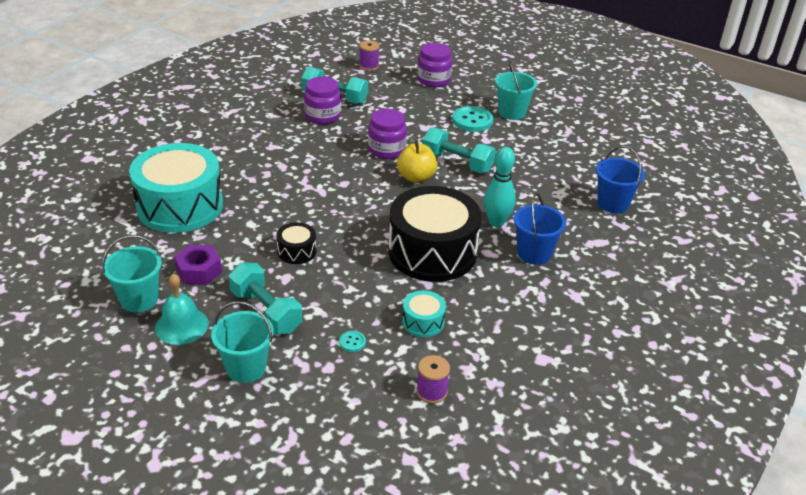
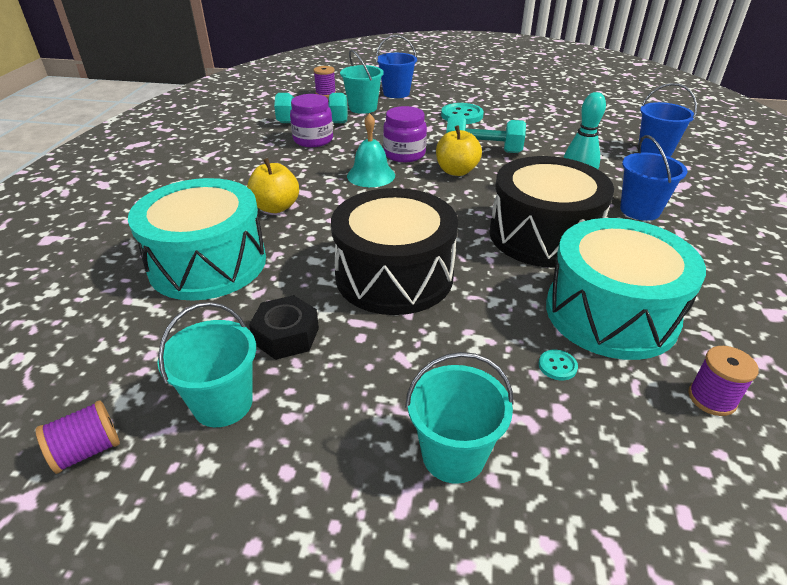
camera: 20 degrees left, 0 degrees up
(58, 301) = (87, 450): none -> purple spool
(181, 325) = (313, 422): turquoise bell -> turquoise bell (371, 175)
(199, 271) = (286, 336): purple nut -> black nut
(252, 173) = (276, 207): none -> yellow apple
(266, 311) = (416, 362): turquoise dumbbell -> none
(296, 251) = (394, 276): black drum -> black drum, size x2.30
(423, 322) = (611, 313): turquoise drum -> turquoise drum, size x2.30
(433, 80) = (396, 93): purple jar -> blue bucket
(512, 112) = (490, 103): turquoise bucket -> turquoise bucket (363, 108)

